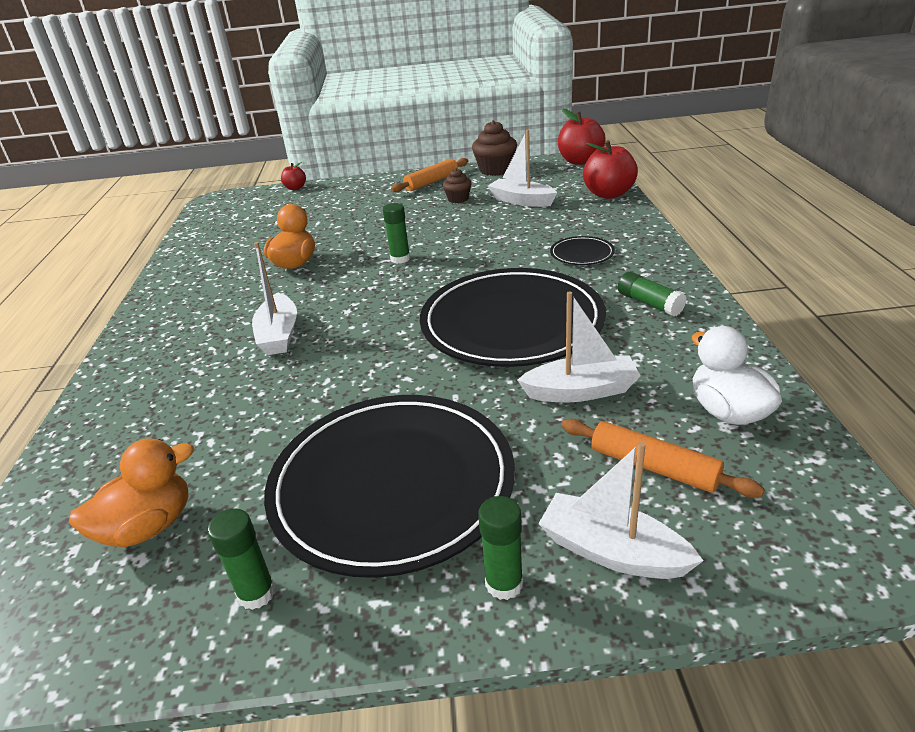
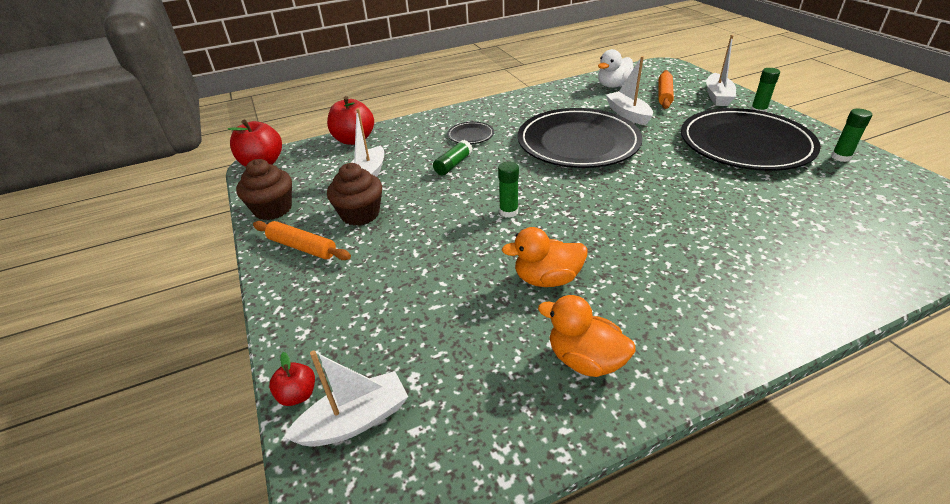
camera: 110 degrees left, 5 degrees up
(148, 527) = (866, 204): orange duck -> orange duck (585, 360)
(279, 334) = (668, 234): white boat -> white boat (355, 420)
(458, 199) = (360, 214): brown cupcake -> brown cupcake, size x1.68
(649, 303) = (529, 108): green glue stick -> green glue stick (453, 164)

